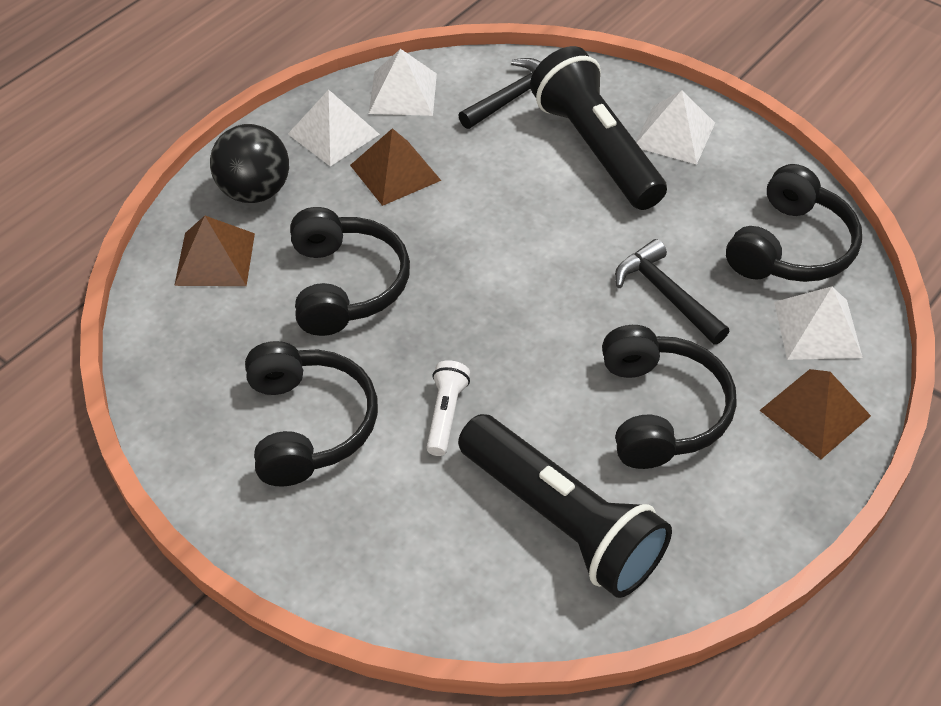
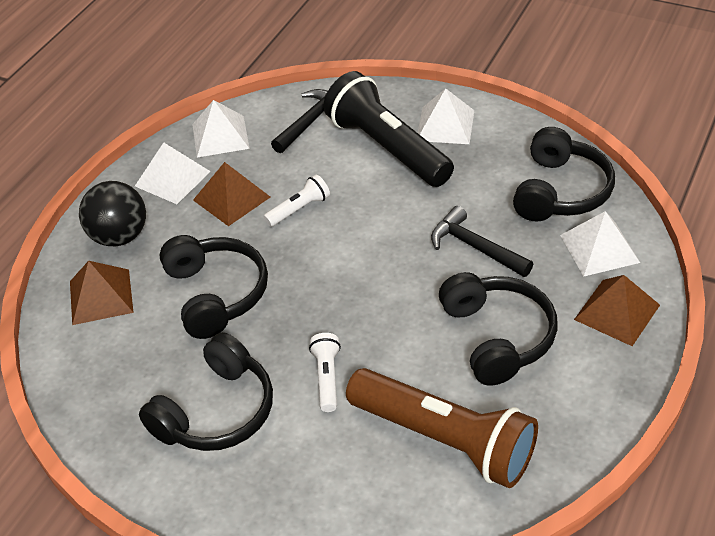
camera: 10 degrees left, 5 degrees down
(308, 425) = (216, 411): black headphones -> black headphones turned 60 degrees clockwise
(470, 202) = (299, 209): none -> white flashlight
(561, 520) = (444, 440): black flashlight -> brown flashlight

